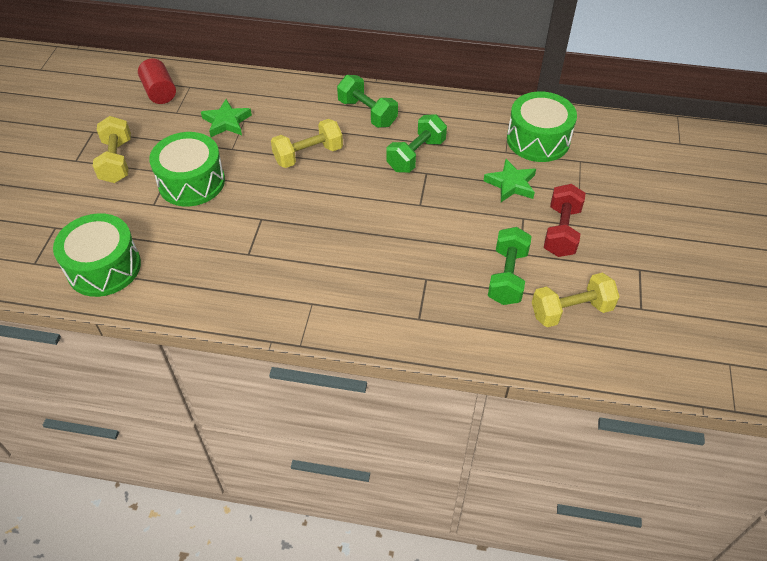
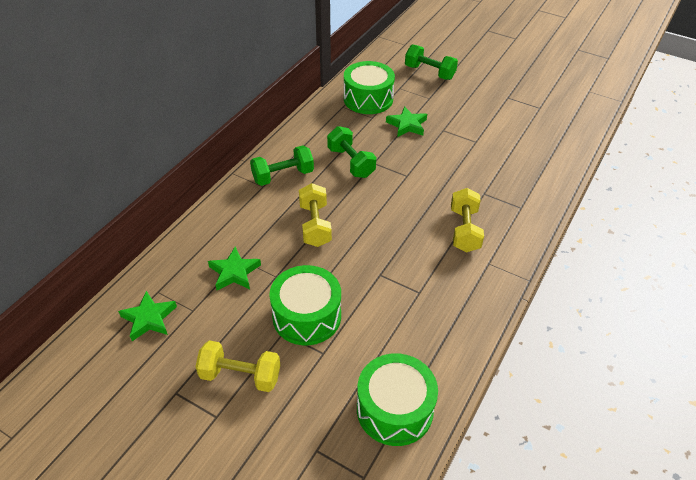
camera: 70 degrees left, 5 degrees down
(160, 92) = (149, 319): red cylinder -> green star
(507, 277) = (495, 154): green dumbbell -> green dumbbell (429, 72)
(561, 231) = (463, 117): red dumbbell -> none
(571, 311) = (534, 136): yellow dumbbell -> yellow dumbbell (464, 230)

